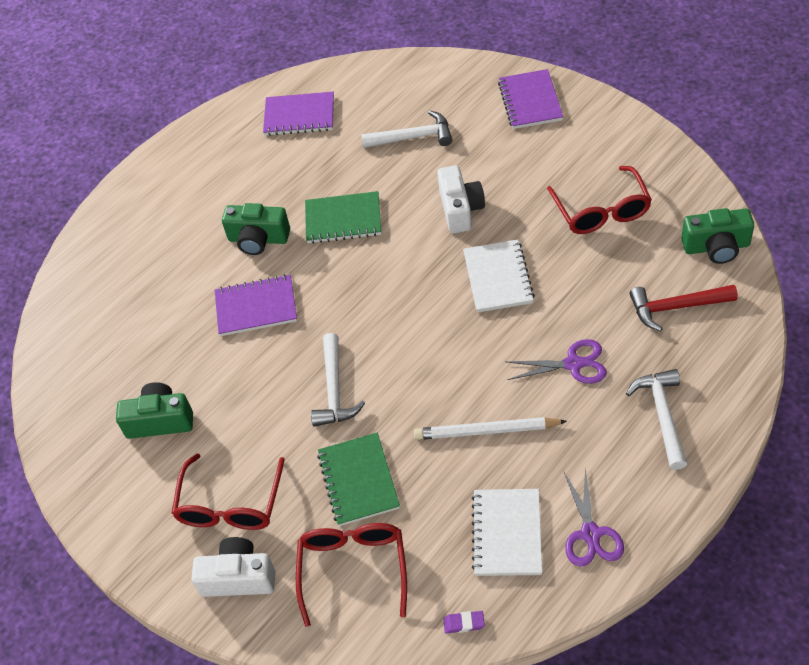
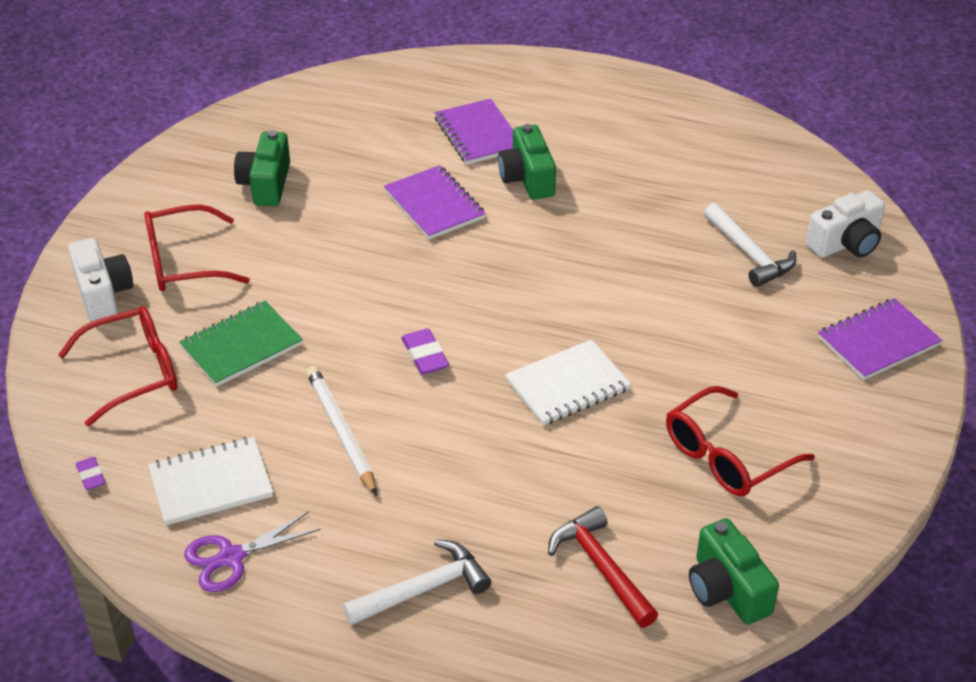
camera: 60 degrees right, 10 degrees down
(160, 421) = (266, 184): green camera -> green camera turned 150 degrees counterclockwise
(299, 116) = (726, 154): purple notebook -> purple notebook (478, 134)
(334, 390) = (350, 295): white hammer -> none
(343, 219) = (589, 233): green notebook -> none
(428, 356) = (425, 355): none -> purple eraser
(460, 209) = (657, 325): white camera -> white camera (846, 243)
(573, 364) = (467, 486): purple scissors -> none

